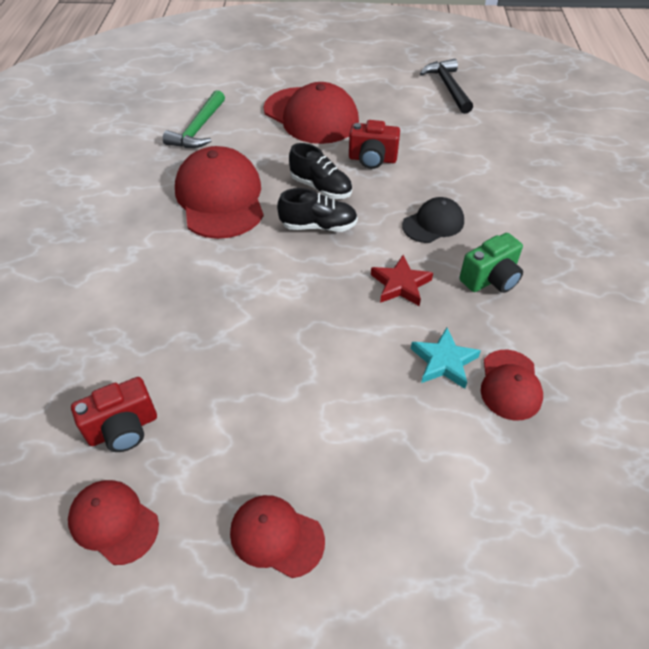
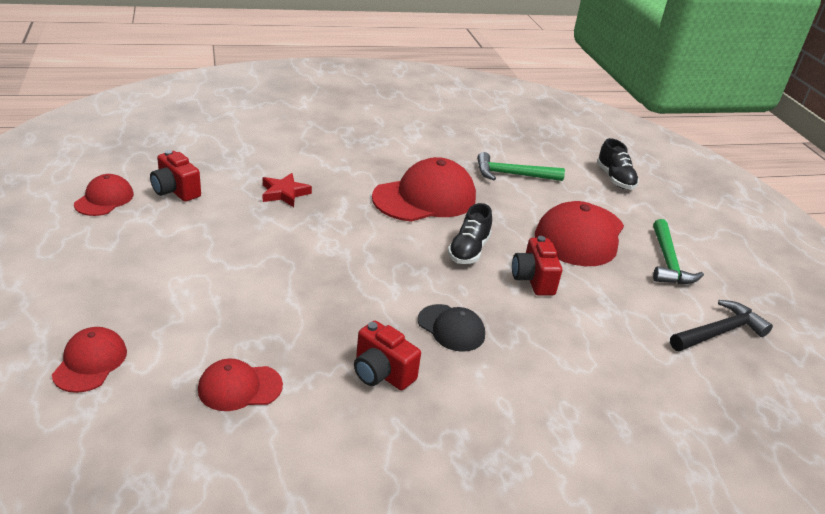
camera: 70 degrees right, 15 degrees down
(276, 536) = (88, 264): red cap -> red cap (90, 362)
(318, 226) = (413, 254): black shoe -> black shoe (615, 179)
(360, 83) = (668, 261): none -> green hammer
(400, 284) = (352, 309): red star -> red star (284, 193)
(444, 361) = (261, 341): turquoise star -> none
(490, 279) = (381, 373): green camera -> red camera

